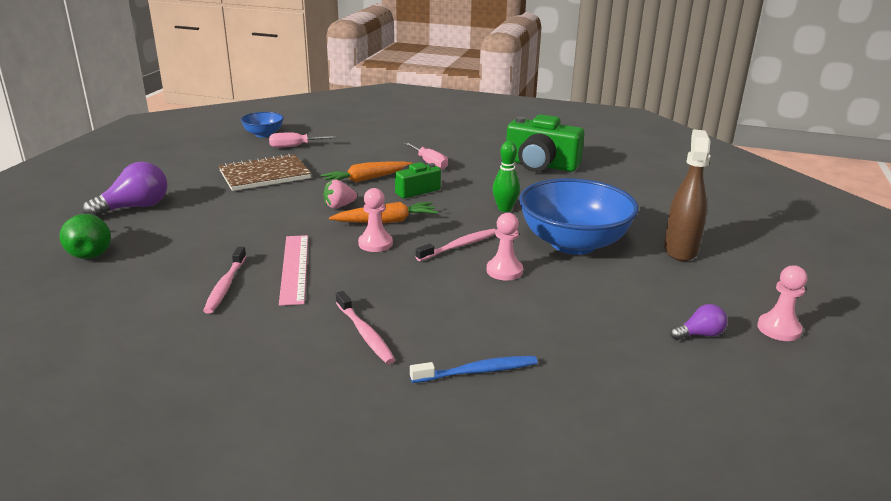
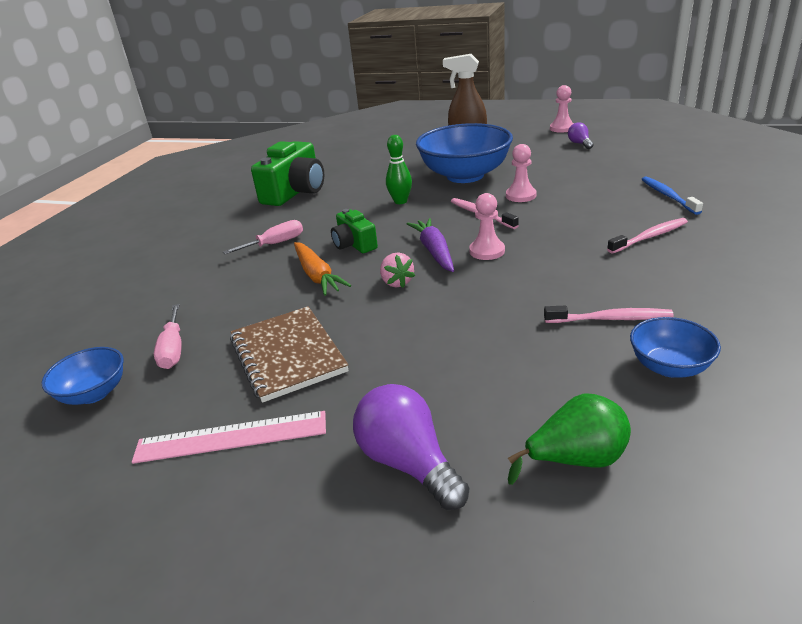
camera: 85 degrees left, 5 degrees up
(145, 299) = (669, 367): none -> blue bowl
(294, 268) = (554, 285): pink ruler -> pink ruler (231, 437)
(386, 221) = (434, 251): orange carrot -> purple carrot

